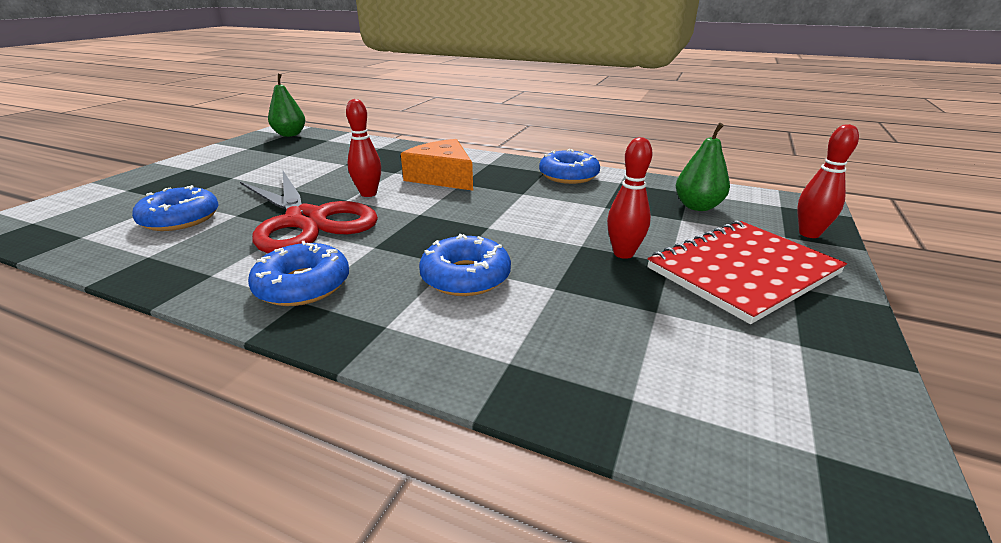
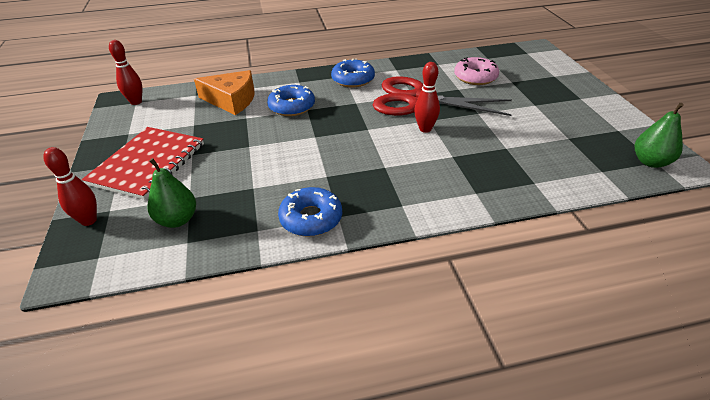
camera: 145 degrees right, 10 degrees up
(180, 219) = (475, 77): blue donut -> pink donut
(442, 177) = (408, 167): orange cheese -> orange cheese (232, 100)
(623, 253) = (221, 149): red bowling pin -> red bowling pin (136, 102)

